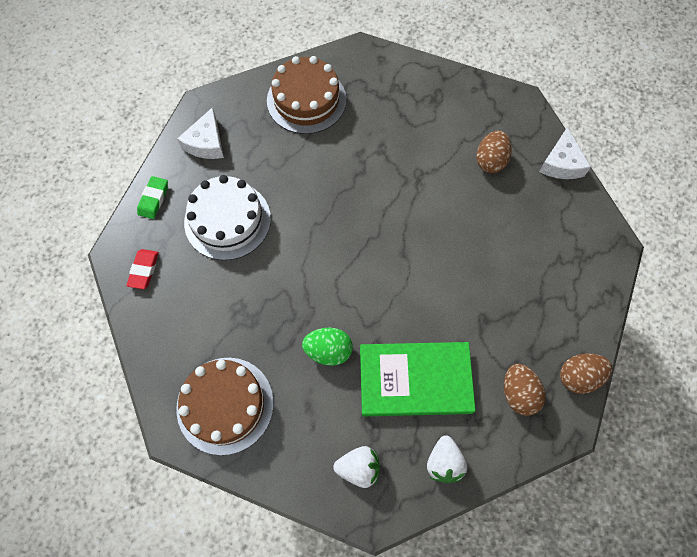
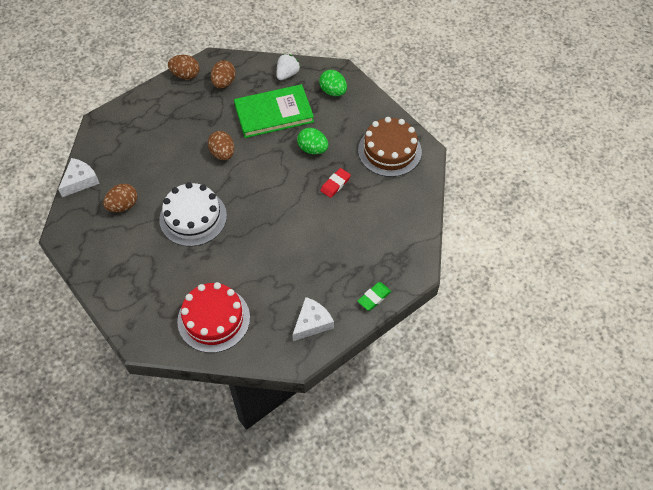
camera: 150 degrees left, 10 degrees down
(144, 270) = (403, 250): red eraser -> red eraser (335, 184)
(227, 220) = (329, 255): white cake -> white cake (193, 217)
(306, 100) = (213, 319): brown cake -> red cake
(358, 468) = (333, 91): white strawberry -> green egg
(415, 380) = (274, 113): green book -> green book turned 45 degrees counterclockwise
(435, 282) = (222, 153): none -> brown egg

